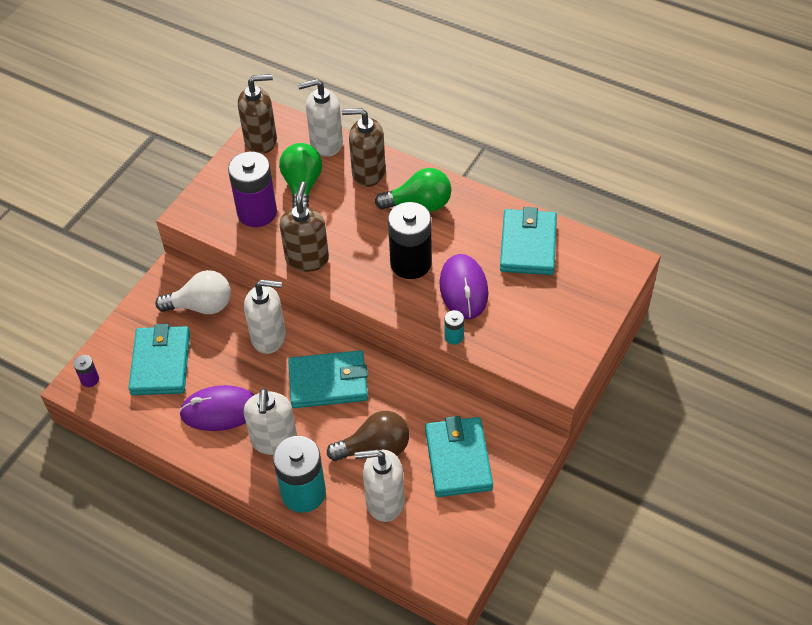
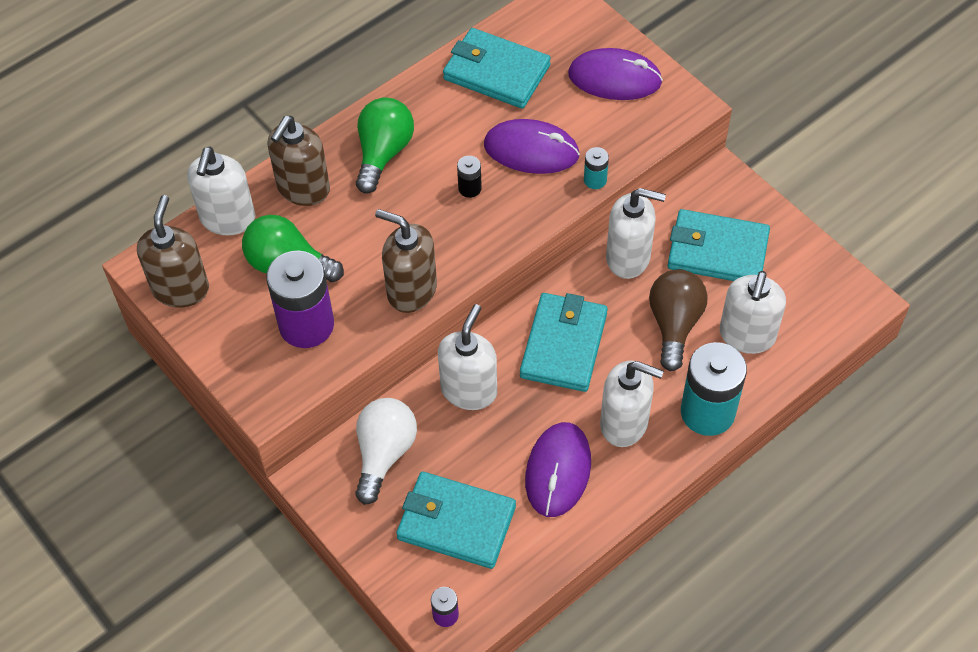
camera: 70 degrees left, 5 degrees up
(411, 263) = (469, 188): black battery -> black battery, size x0.44
(425, 400) = (628, 257): none -> white soap dispenser
(561, 320) = (614, 78): none -> purple mouse

